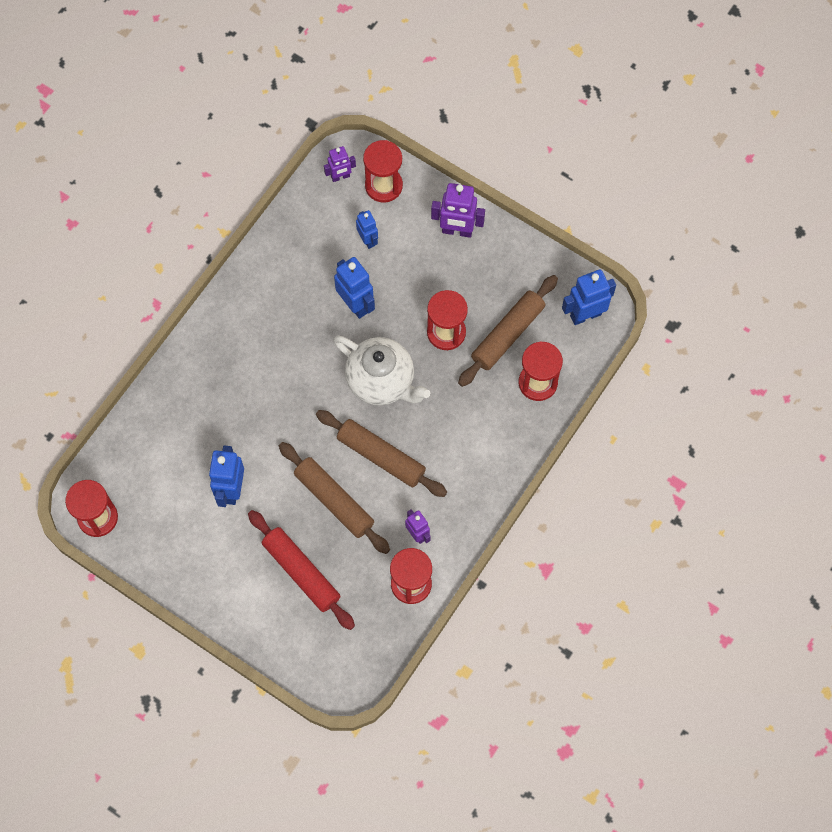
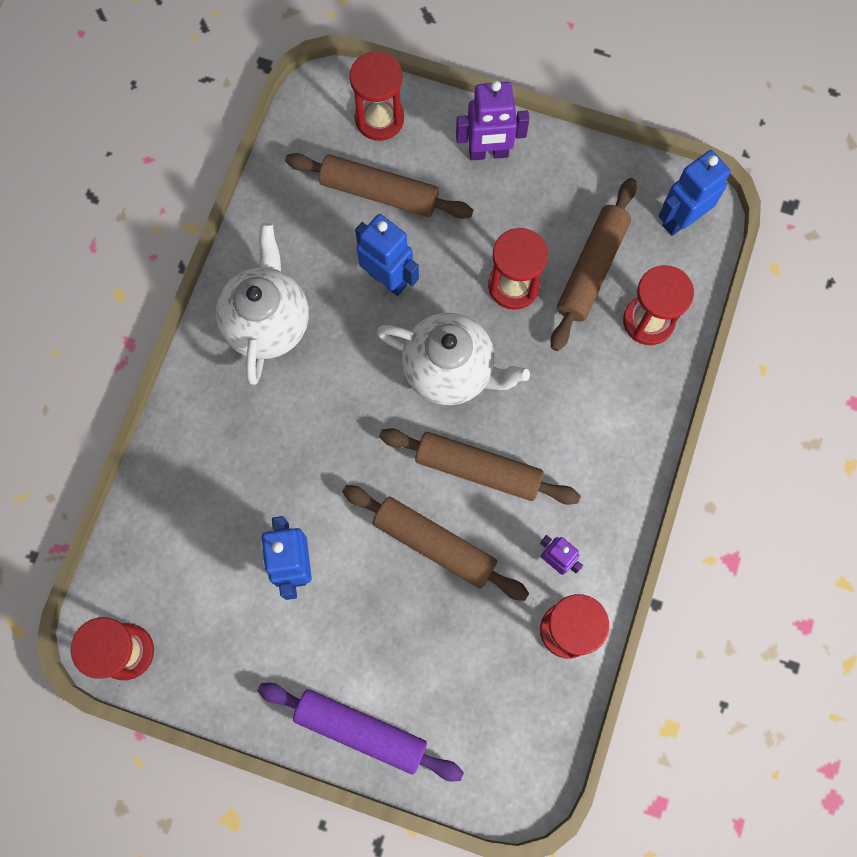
camera: 15 degrees left, 5 degrees up
(245, 614) = (360, 731): none -> purple rolling pin
(260, 314) = (268, 322): none -> white teapot
(301, 572) = (419, 653): red rolling pin -> none
(340, 177) = (321, 121): purple robot -> none
(368, 240) = (379, 192): blue robot -> brown rolling pin

